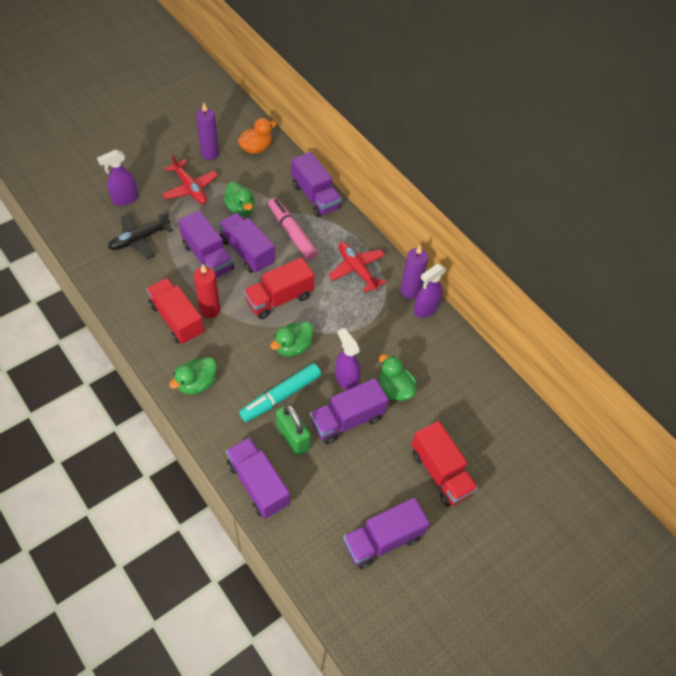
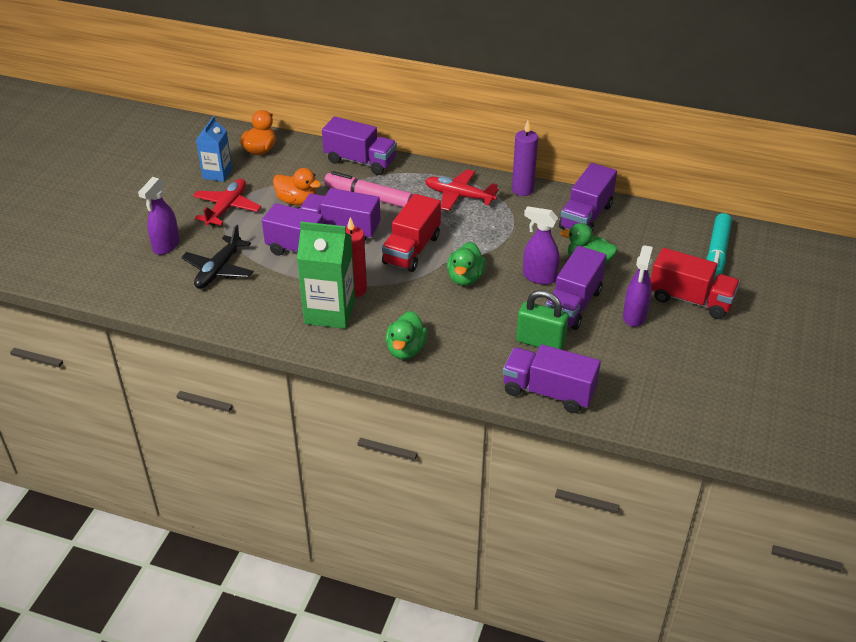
camera: 30 degrees left, 15 degrees down
(177, 319) = (330, 312): red truck -> green carton
(190, 188) = (227, 208): red plane -> red plane turned 90 degrees counterclockwise
(210, 154) = (217, 174): purple candle -> blue carton
(240, 209) = (297, 201): green duck -> orange duck
(280, 396) = (495, 319): turquoise marker -> turquoise marker (716, 255)
(383, 540) = (698, 371): purple truck -> purple truck (586, 216)
(425, 309) = (550, 196): purple spray bottle -> purple spray bottle (634, 316)

